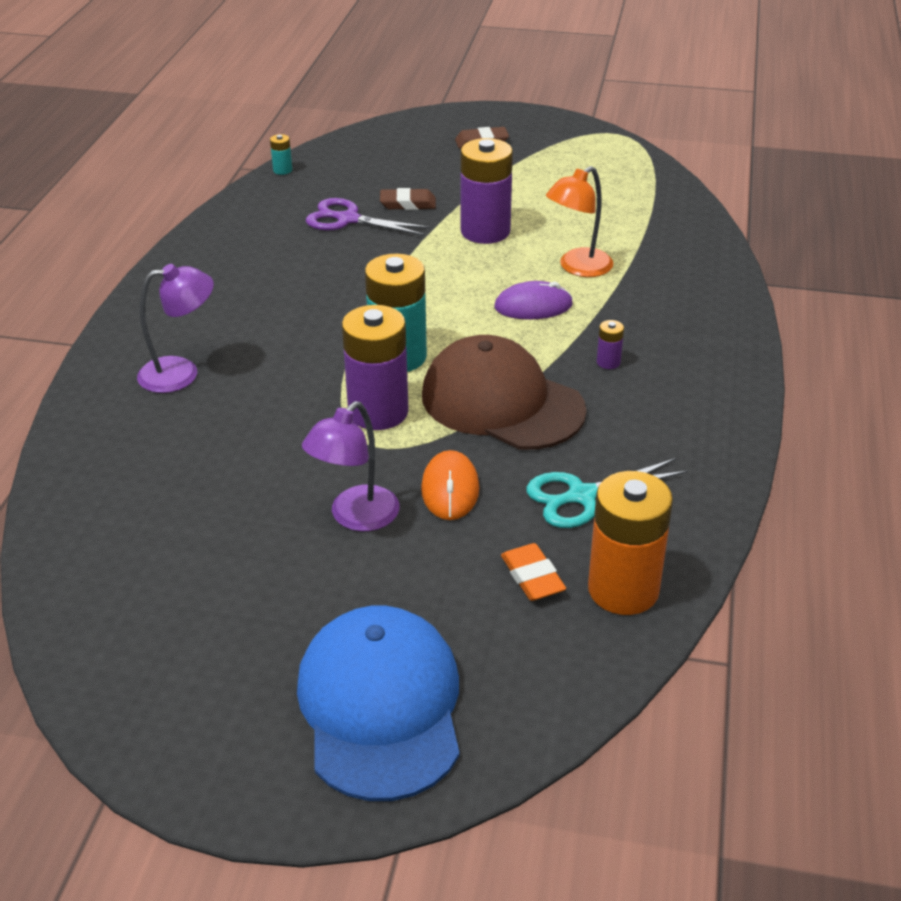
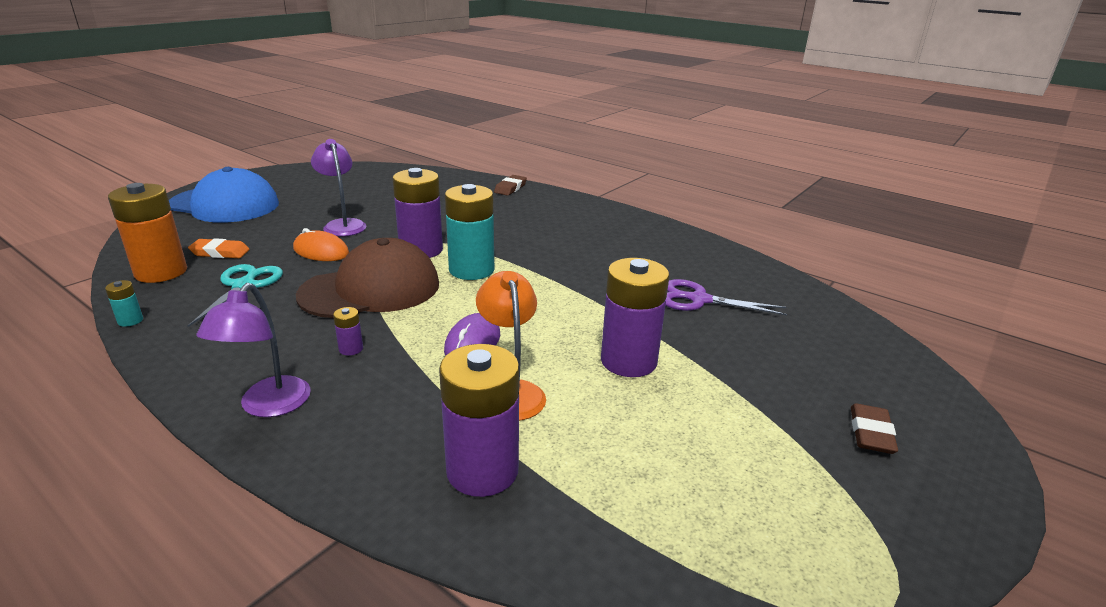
camera: 115 degrees right, 10 degrees down
(181, 373) = (532, 211): purple lamp -> purple lamp (268, 406)
(282, 170) = (816, 293): turquoise battery -> turquoise battery (130, 321)
(347, 219) = (699, 300): purple scissors -> purple scissors turned 120 degrees counterclockwise
(408, 203) = (715, 336): brown eraser -> brown eraser (510, 188)
(664, 253) = (482, 470): none -> purple battery

